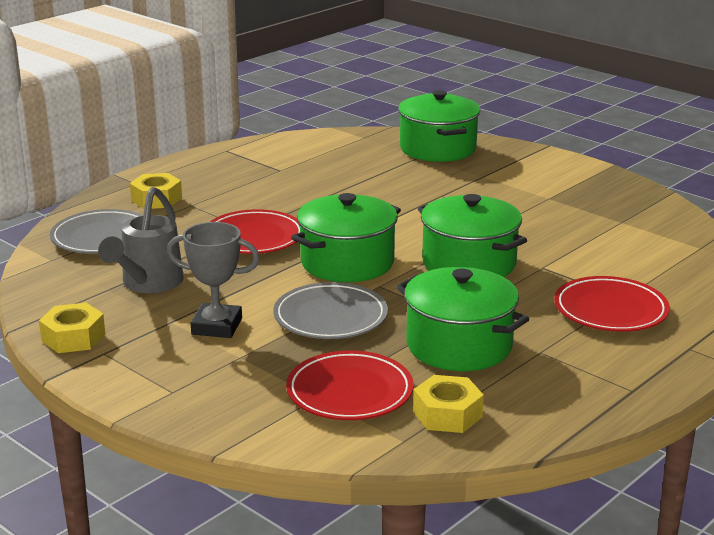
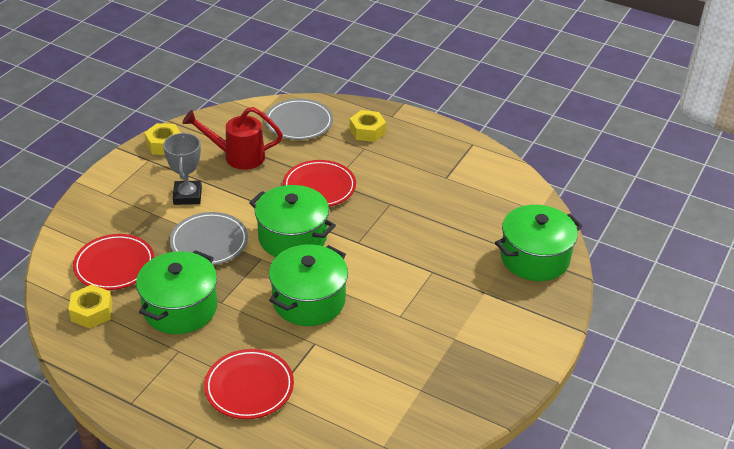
camera: 75 degrees right, 15 degrees up
(148, 284) = (237, 156): grey watering can -> red watering can

